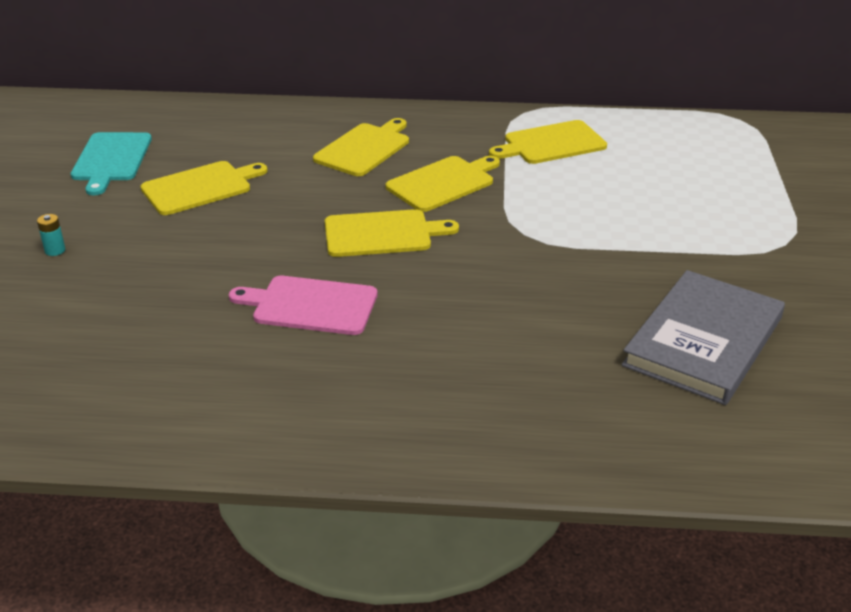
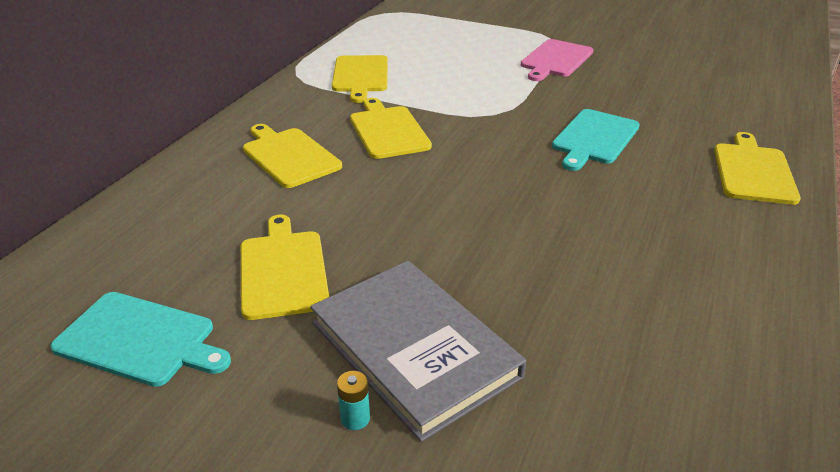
camera: 70 degrees left, 0 degrees up
(310, 305) = (562, 231): pink cutting board -> pink cutting board (555, 60)
(382, 234) = (457, 174): yellow cutting board -> yellow cutting board (753, 171)
(513, 305) = (594, 138): none -> turquoise cutting board
(704, 341) = (657, 86): grey book -> grey book (414, 349)

